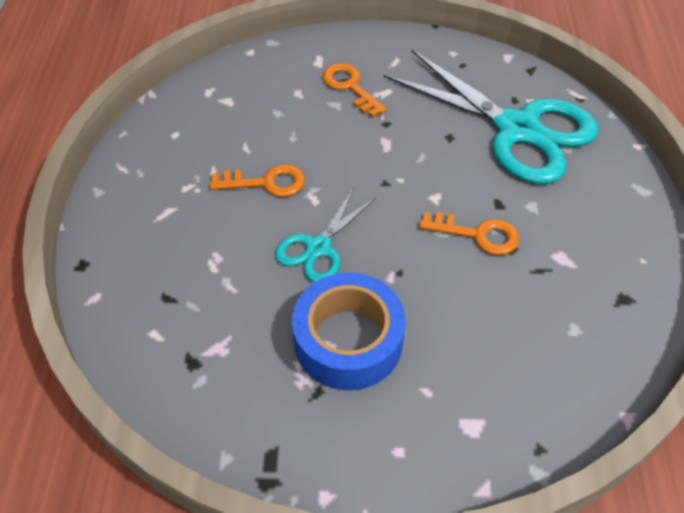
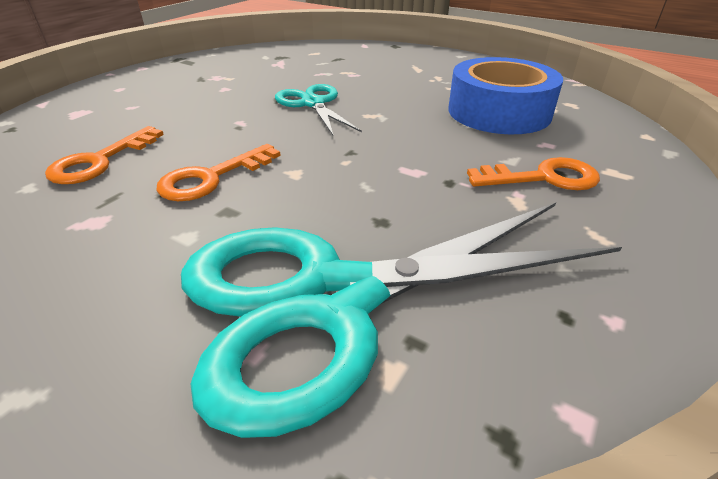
camera: 120 degrees right, 15 degrees down
(266, 182) = (413, 101): orange key -> orange key (100, 161)
(348, 340) = (216, 93): blue tape -> blue tape (499, 112)

